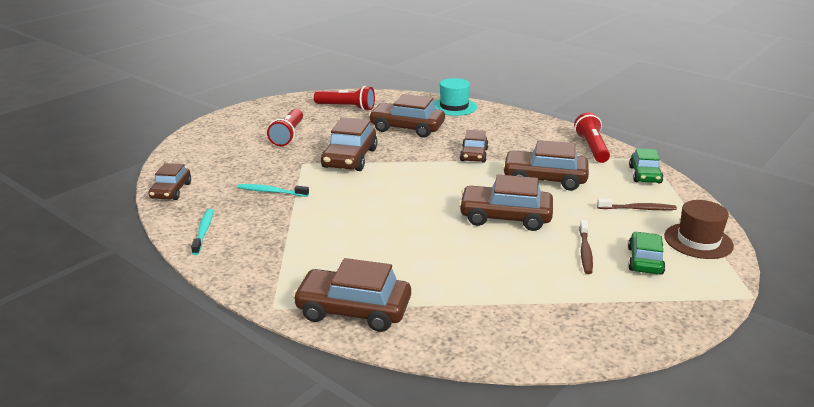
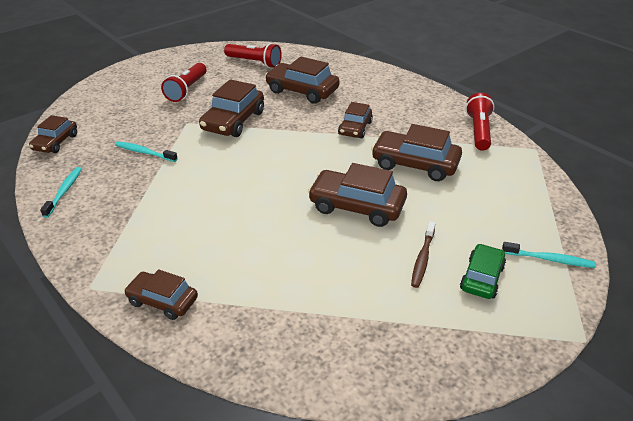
camera: 10 degrees right, 10 degrees up
(353, 310) = (162, 301): brown car -> brown car, size x0.63
(454, 107) = (358, 70): turquoise hat -> none
(638, 209) = (499, 211): brown toothbrush -> none
(645, 175) = (522, 169): green car -> none
(698, 241) = (550, 259): brown hat -> turquoise toothbrush

